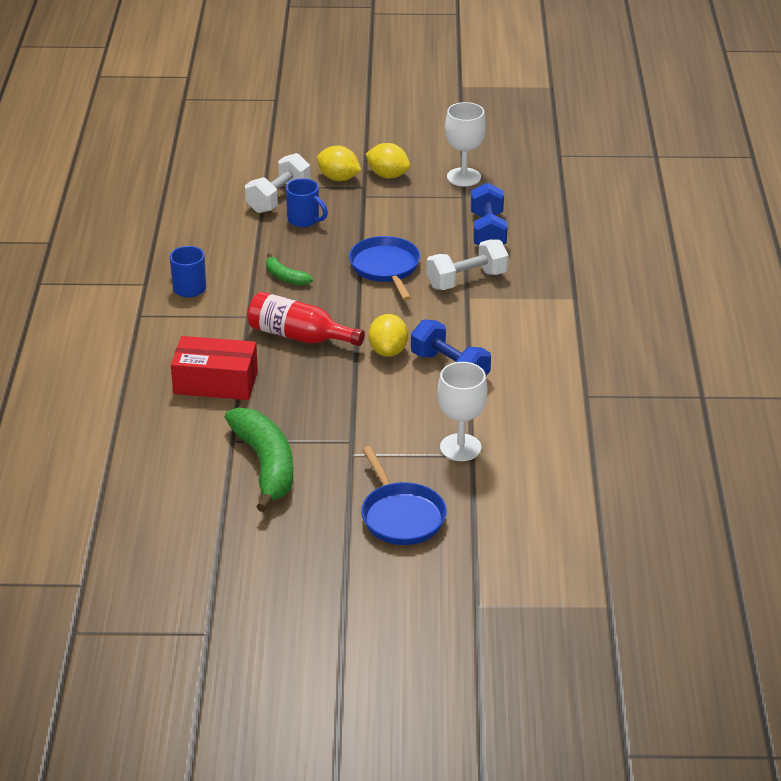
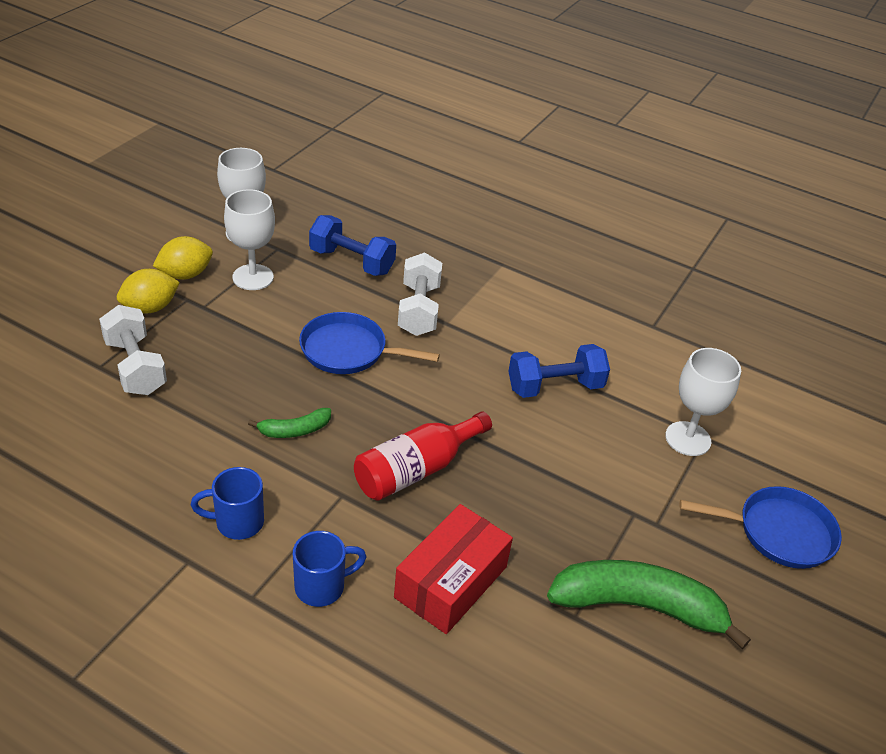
camera: 65 degrees left, 5 degrees up
(304, 220) = (201, 367): blue mug -> blue mug (322, 586)
(388, 351) = (495, 415): yellow lemon -> none
(417, 201) = (253, 277): none -> white goblet

